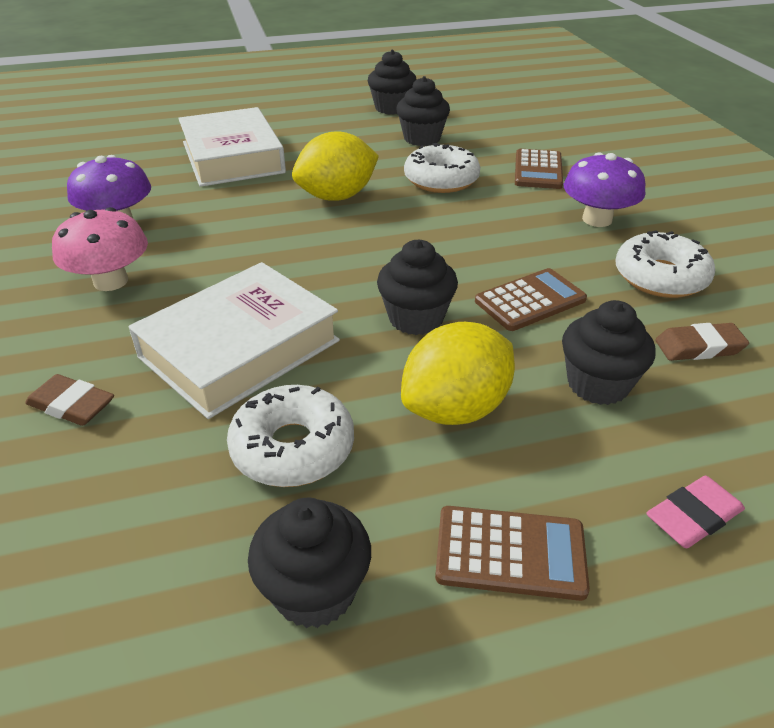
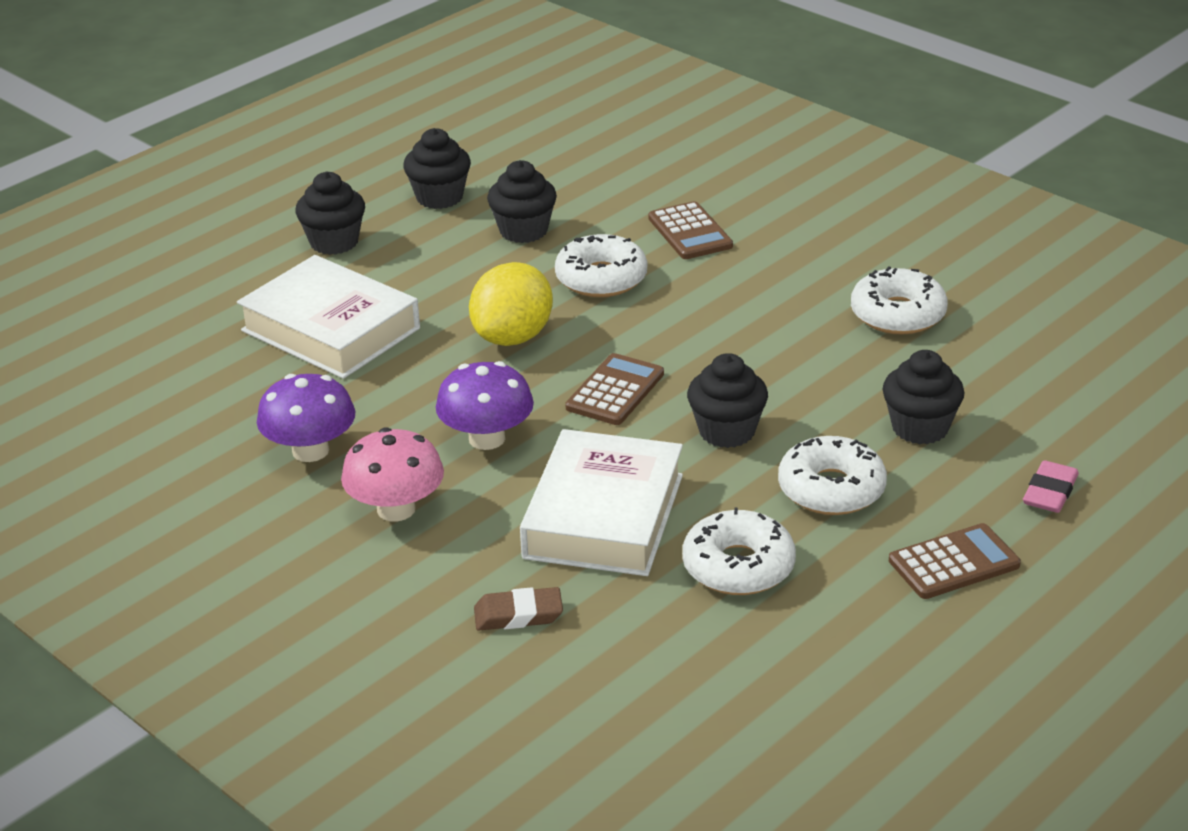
camera: 30 degrees left, 5 degrees down
(314, 591) = (851, 637): black cupcake -> black cupcake (334, 242)
(456, 408) = (831, 489): yellow lemon -> white donut
(530, 300) = (808, 378): brown calculator -> brown calculator (615, 391)
(597, 219) = (796, 272): purple mushroom -> purple mushroom (487, 438)
(699, 347) = (972, 368): brown eraser -> none

